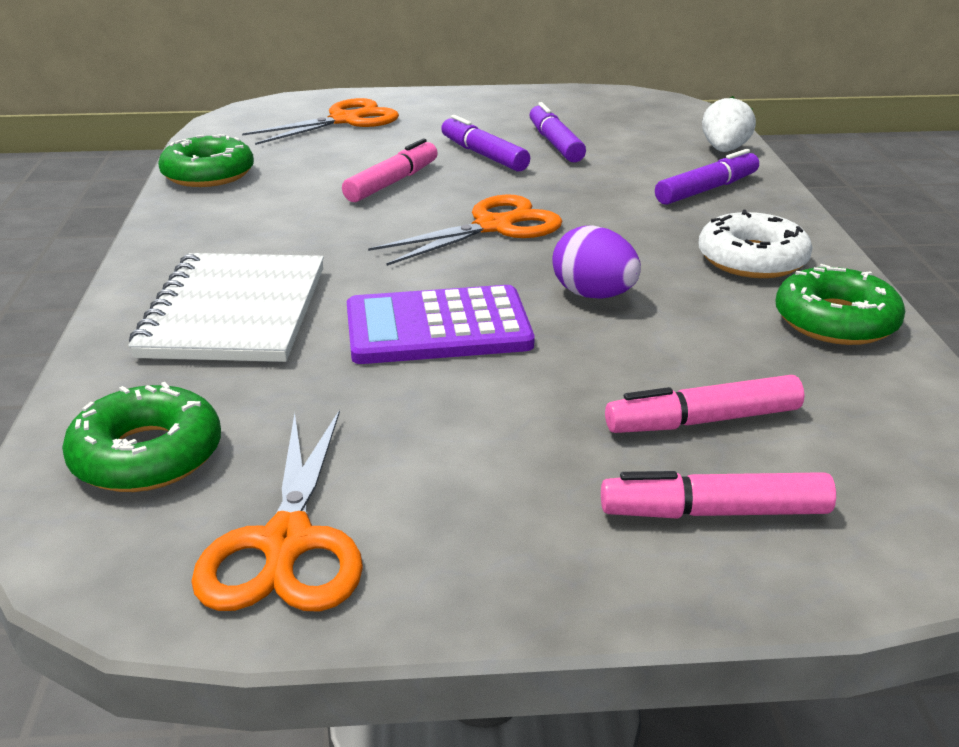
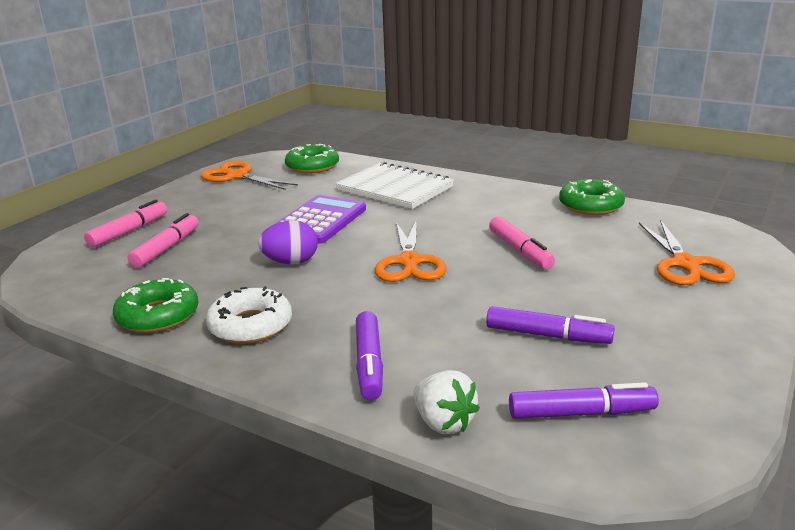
camera: 125 degrees right, 5 degrees down
(483, 155) = (547, 296): purple marker -> purple marker (581, 413)

